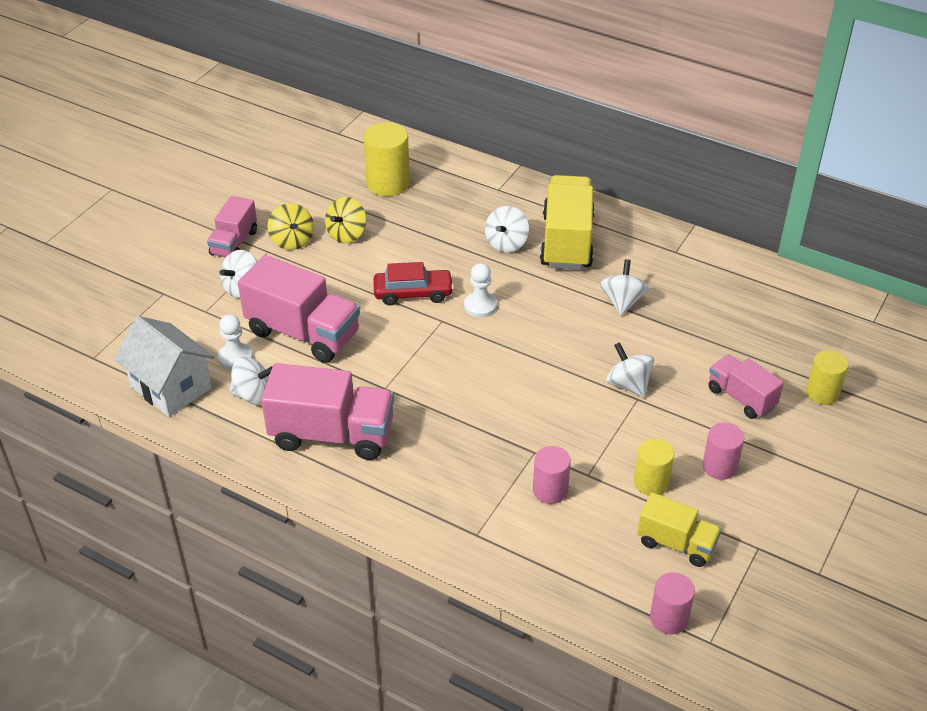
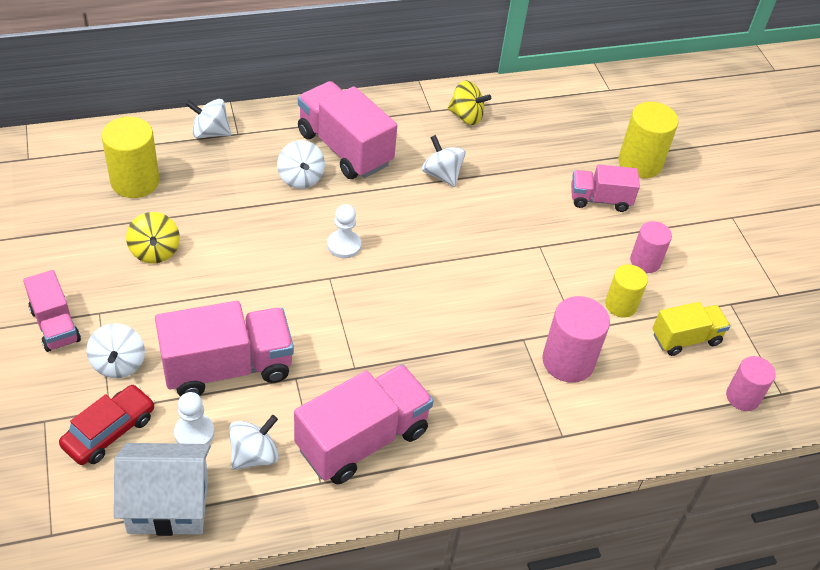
camera: 50 degrees left, 5 degrees up
(292, 241) = (111, 288): yellow spinning top -> yellow spinning top (466, 116)
(413, 293) = (278, 269): red car -> red car (109, 431)
(550, 490) = (568, 361): pink cylinder -> pink cylinder, size x1.56
(566, 241) = (344, 148): yellow truck -> pink truck
(628, 384) = (521, 239): white spinning top -> white spinning top (210, 132)
(822, 393) = (640, 163): yellow cylinder -> yellow cylinder, size x1.56

